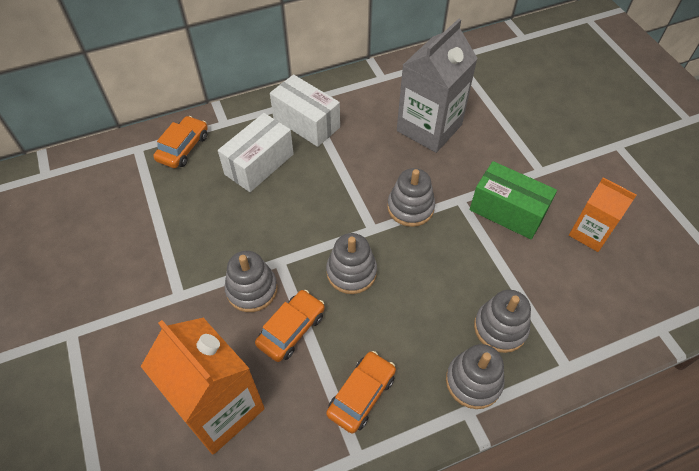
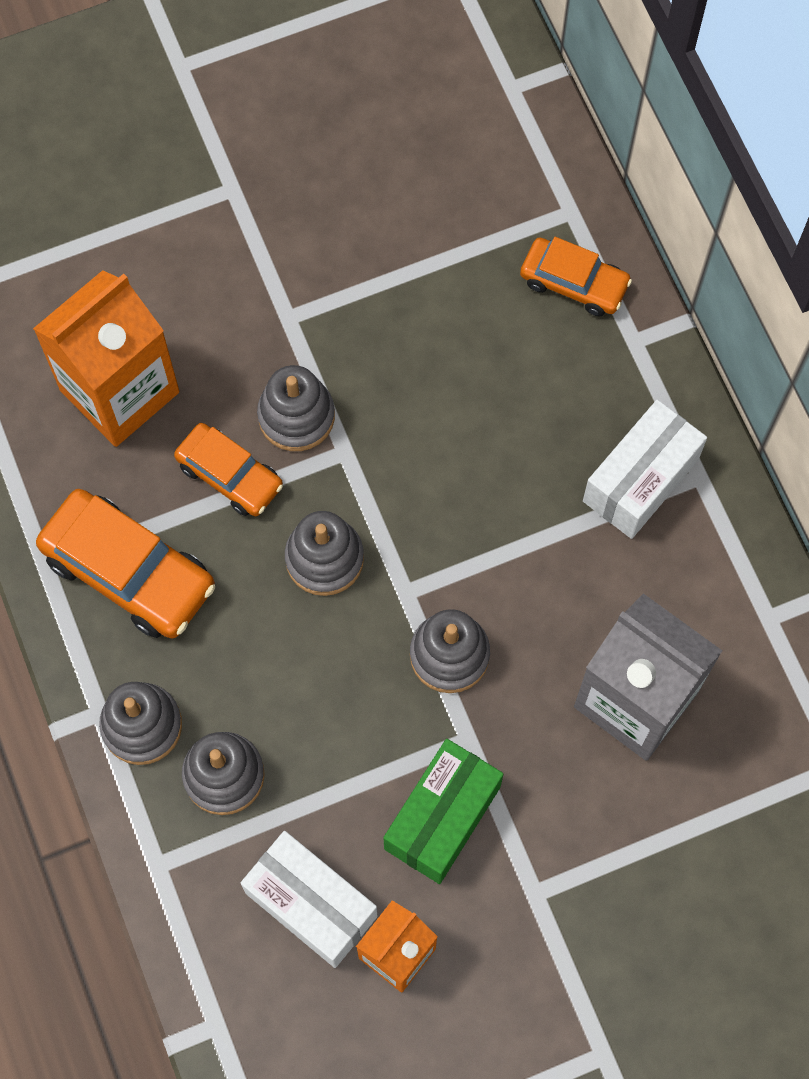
camera: 90 degrees right, 15 degrees up
(259, 164) = (540, 407): white box -> white box (311, 904)
(361, 395) = (129, 571): orange car -> orange car, size x1.59

